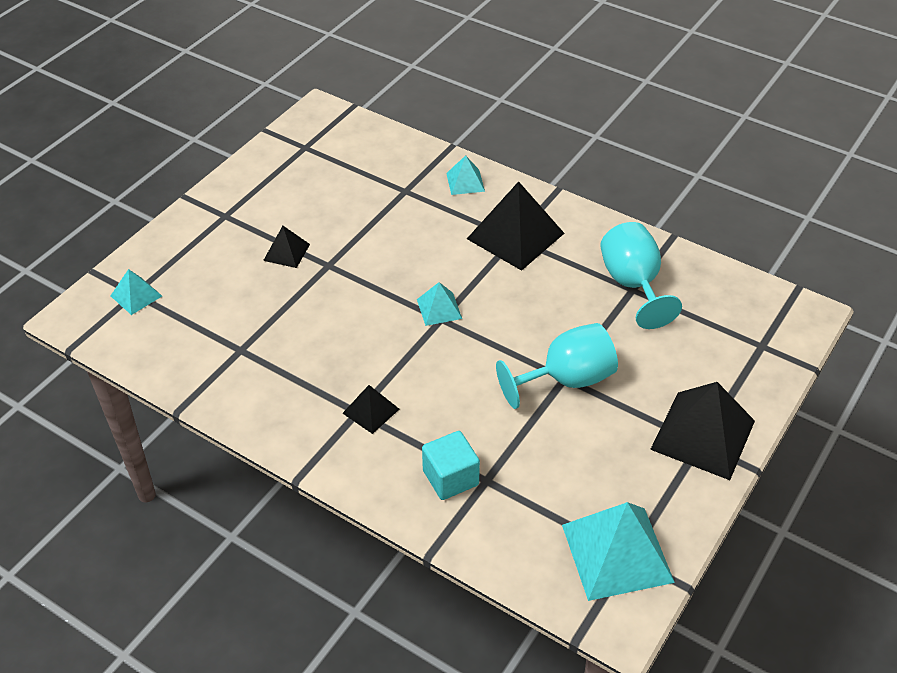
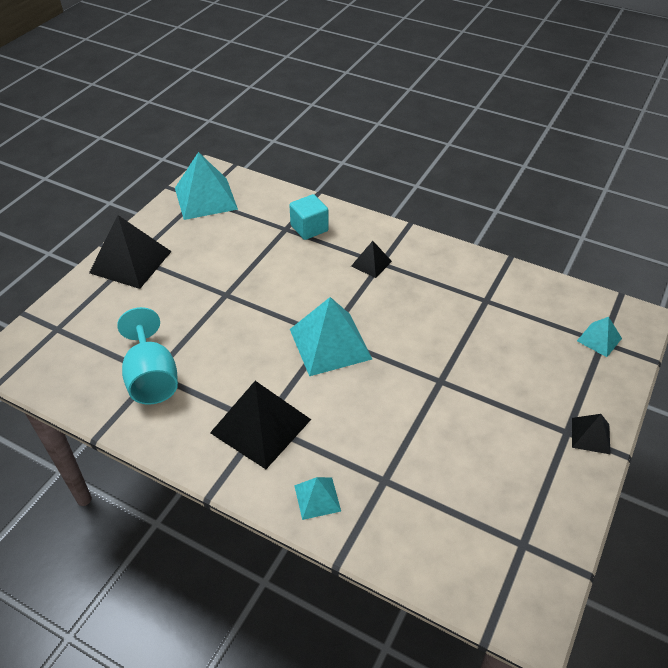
camera: 175 degrees right, 0 degrees up
(286, 252) = (485, 392): black pyramid -> black pyramid (590, 435)
(439, 308) = (330, 344): turquoise pyramid -> turquoise pyramid, size x1.97
(567, 380) = (224, 292): turquoise goblet -> none

